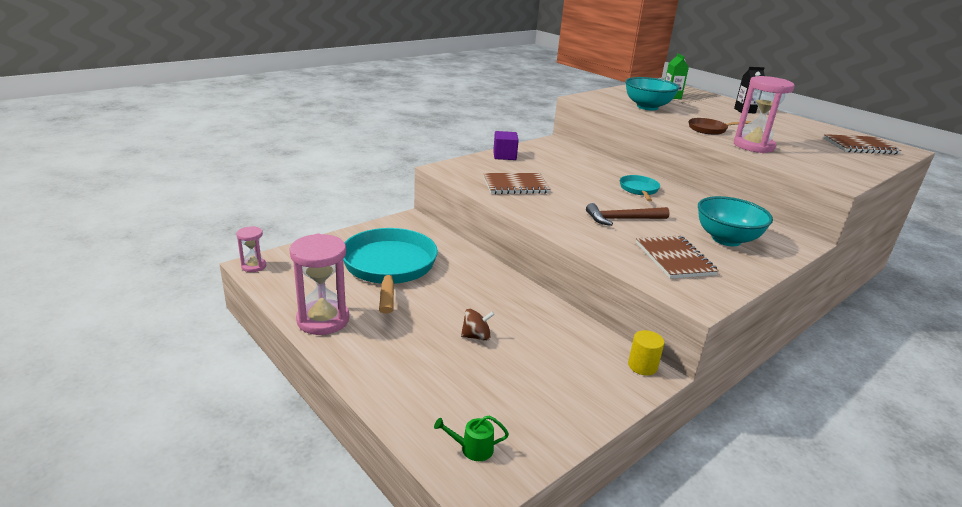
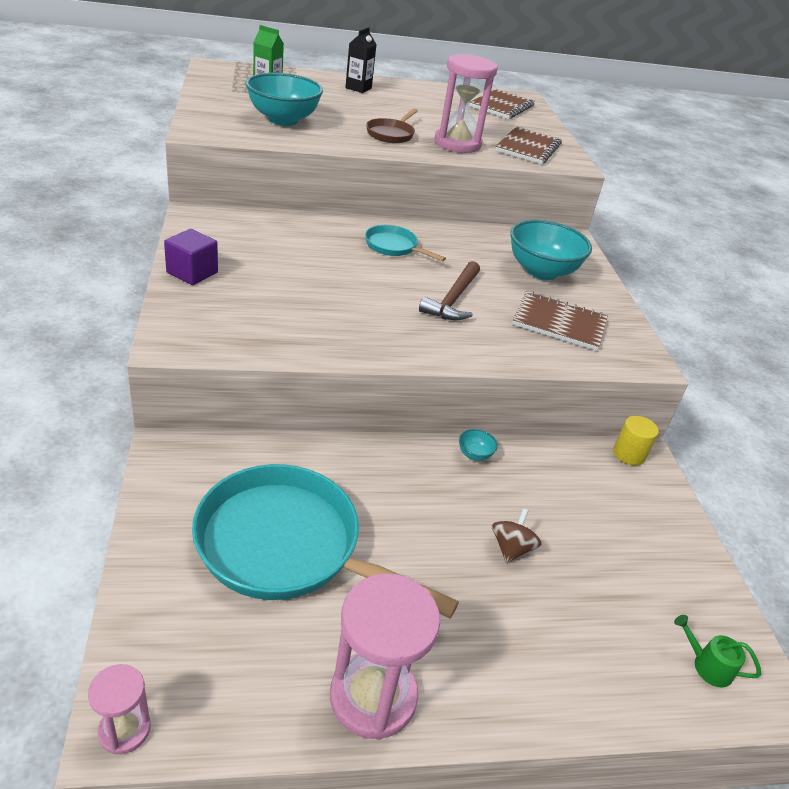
camera: 60 degrees left, 10 degrees up
(472, 449) = (707, 666): green watering can -> green watering can turned 90 degrees clockwise
(515, 185) = (294, 316): brown notebook -> brown notebook (528, 148)
(538, 301) = (474, 455): none -> turquoise bowl

